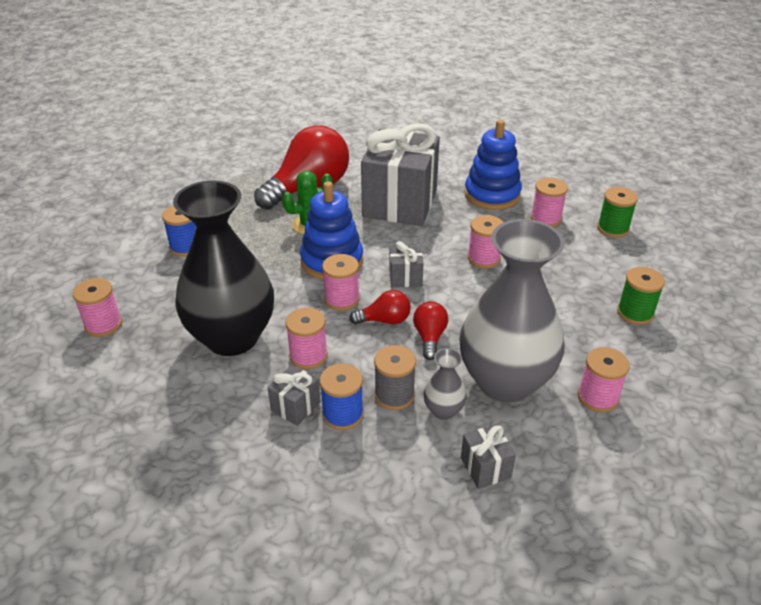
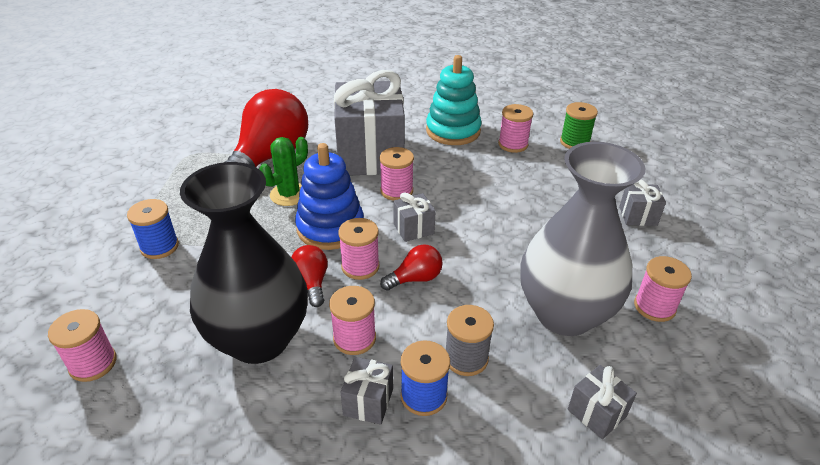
camera: 20 degrees left, 0 degrees up
(429, 337) = (469, 285): red light bulb -> red light bulb (312, 282)
(443, 410) = (523, 361): grey vase -> none
(483, 258) = (478, 193): pink spool -> pink spool (396, 191)
(492, 194) = (453, 131): blue stacking toy -> turquoise stacking toy
(635, 313) = (638, 216): green spool -> grey gift

